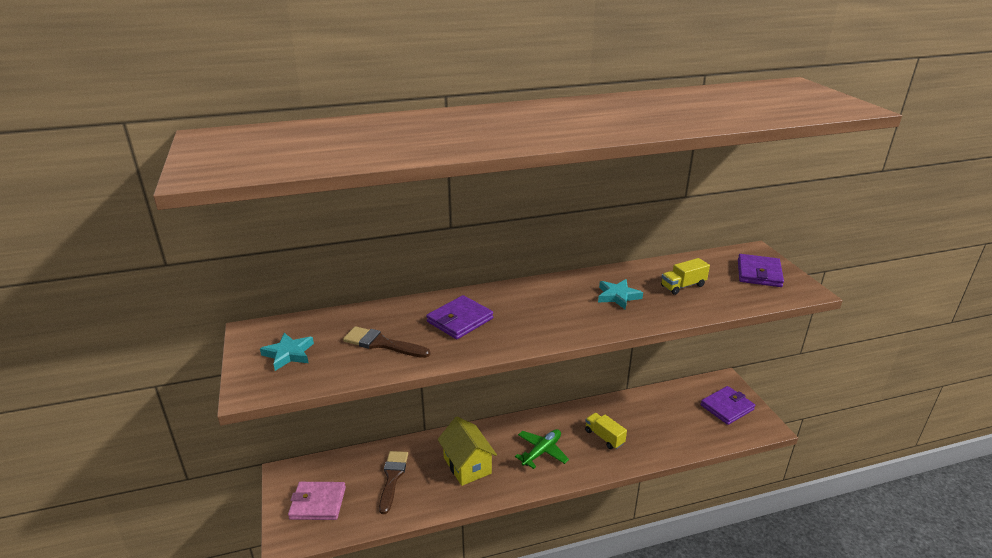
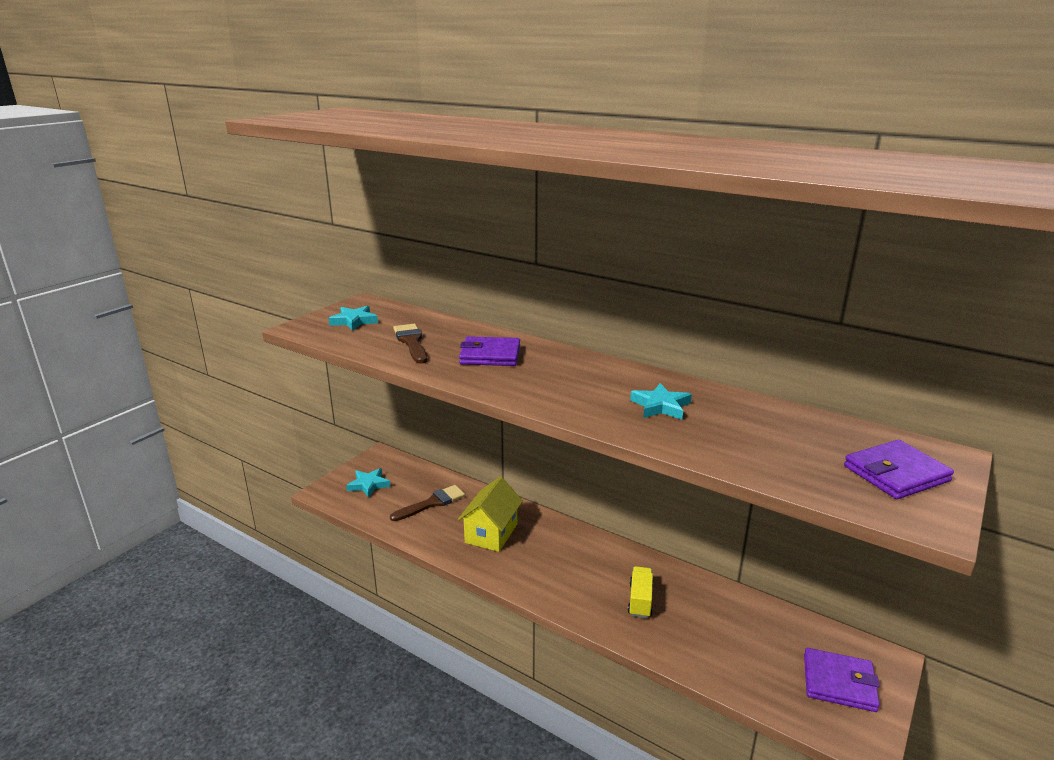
camera: 50 degrees right, 5 degrees down
(318, 503) = (368, 485): pink wallet -> turquoise star
(542, 452) = (563, 568): green plane -> none
(683, 286) = (756, 434): yellow truck -> none

